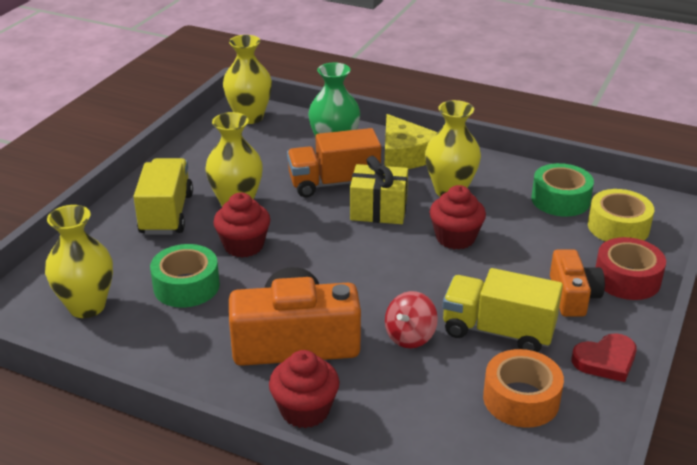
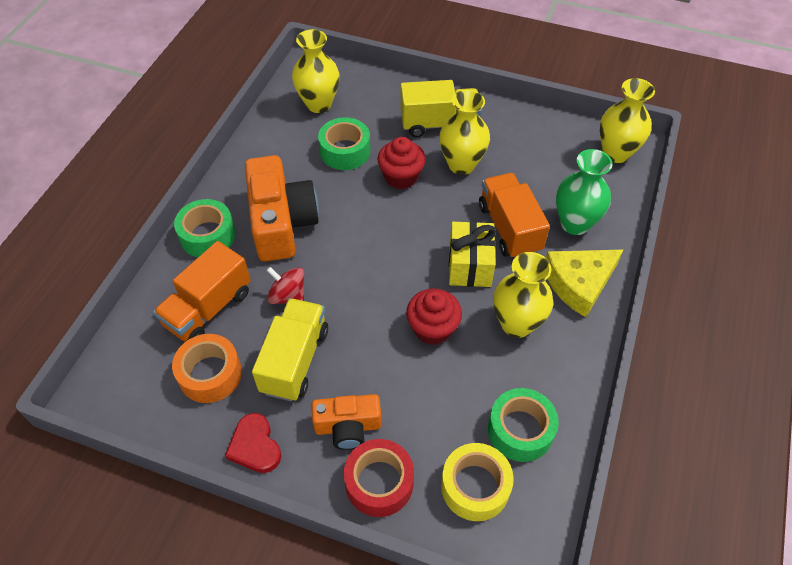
camera: 85 degrees right, 20 degrees up
(305, 410) = (207, 235): red cupcake -> green tape
(426, 404) = (208, 308): none -> orange truck

